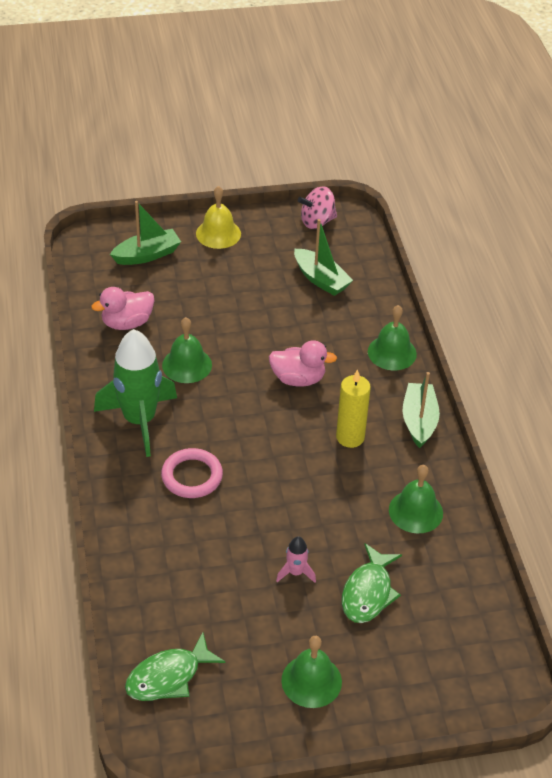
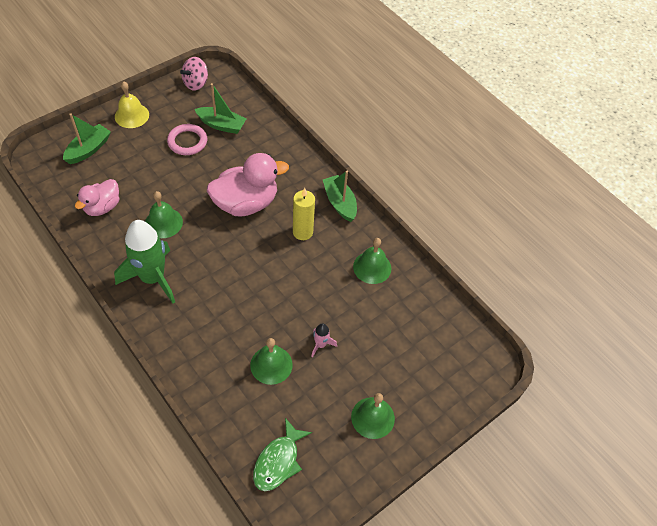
camera: 30 degrees left, 10 degrees up
(192, 476) = (213, 305): pink ring -> pink ring (187, 142)
(298, 379) = (246, 203): pink duck -> pink duck, size x1.65
(368, 592) = (374, 337): green fish -> none
(392, 352) = (296, 161): green bell -> green bell (271, 365)

